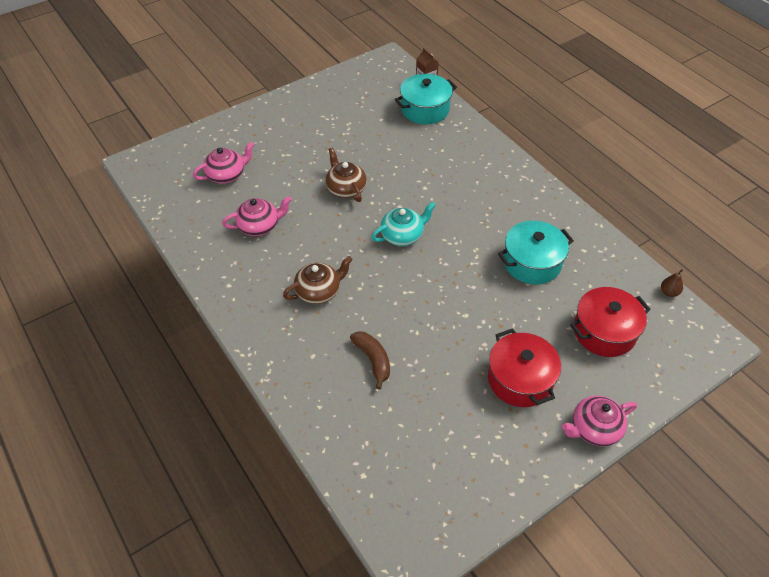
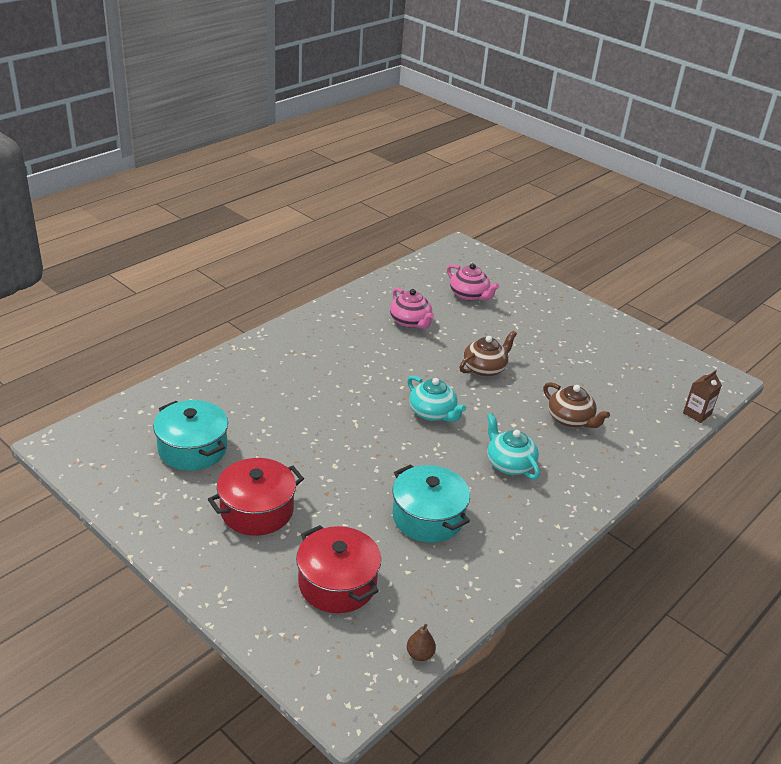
camera: 75 degrees right, 15 degrees down
(319, 291) = (340, 365): brown teapot -> brown teapot (570, 419)
(373, 360) = (264, 406): brown banana -> none
(425, 109) = (649, 416): turquoise pot -> turquoise pot (192, 449)
(473, 201) = (509, 464): none -> turquoise teapot
(594, 429) = (199, 571): pink teapot -> none

